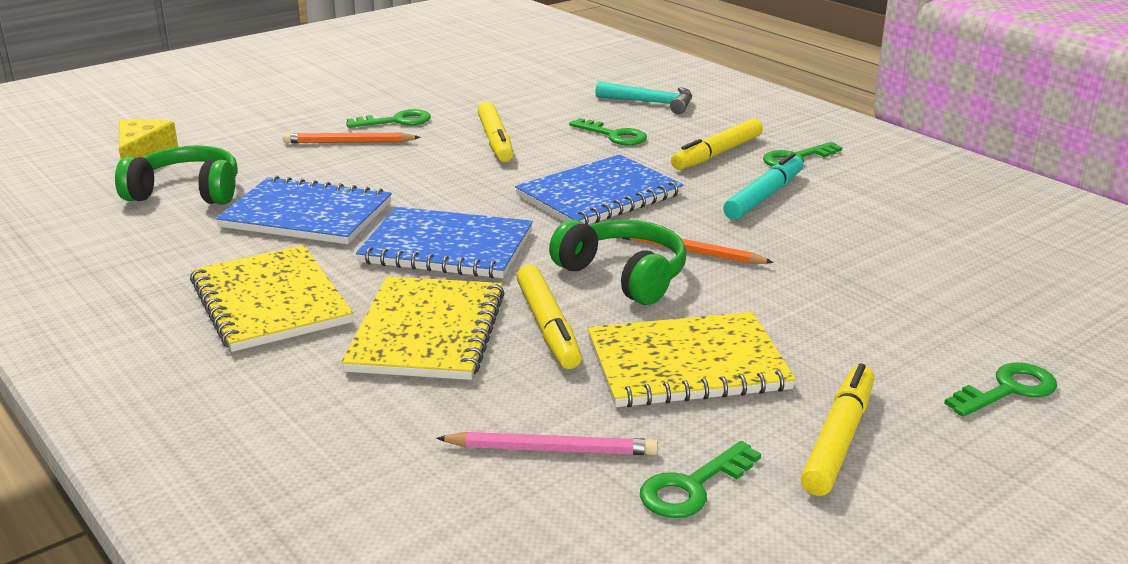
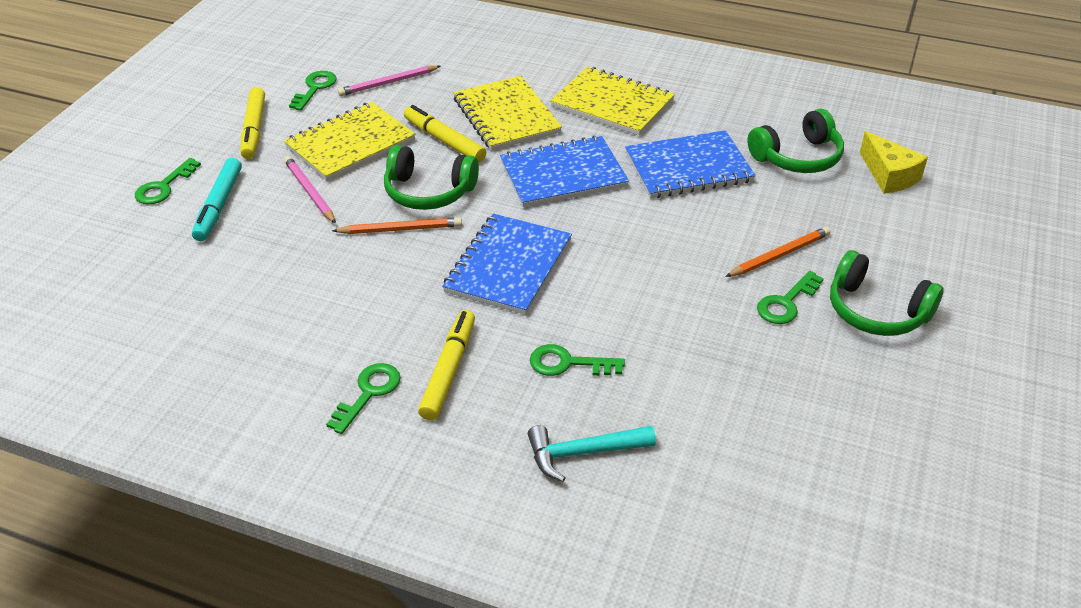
camera: 150 degrees right, 15 degrees up
(340, 103) = (876, 311): none -> green headphones
(495, 141) = (665, 308): yellow marker -> none
(764, 196) = (373, 317): turquoise marker -> turquoise marker (219, 206)
(781, 319) = (310, 192): none -> pink pencil

